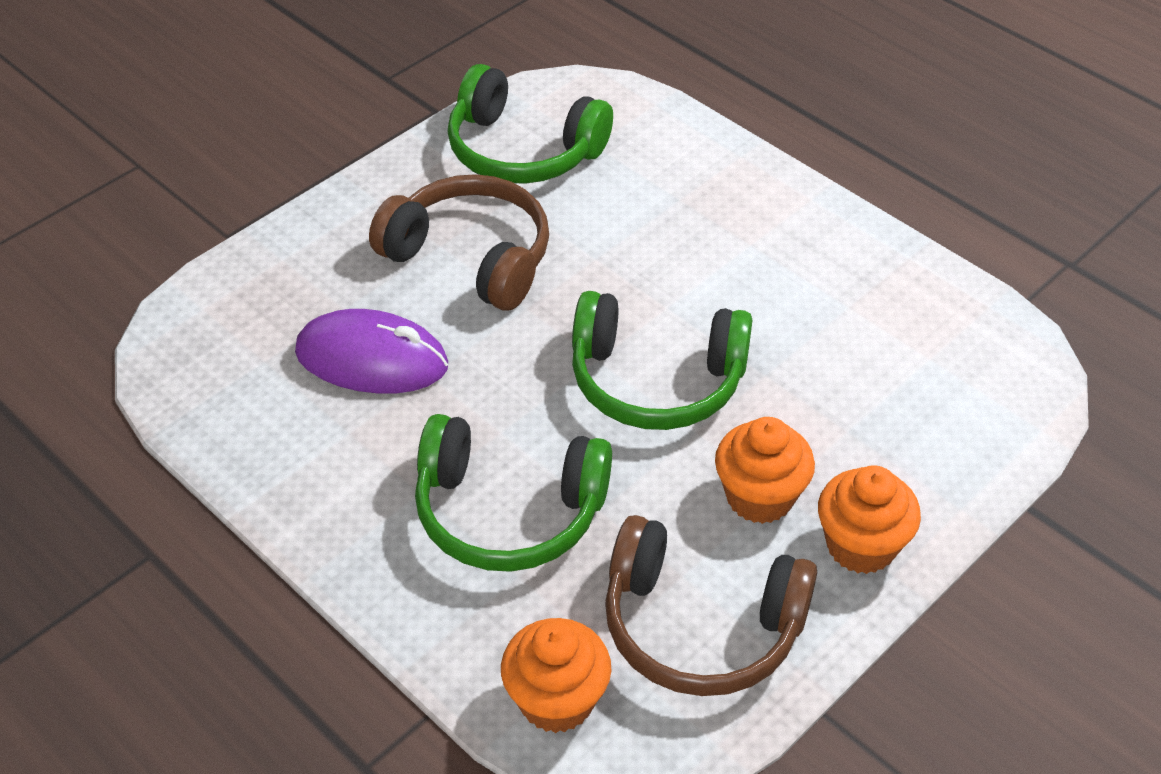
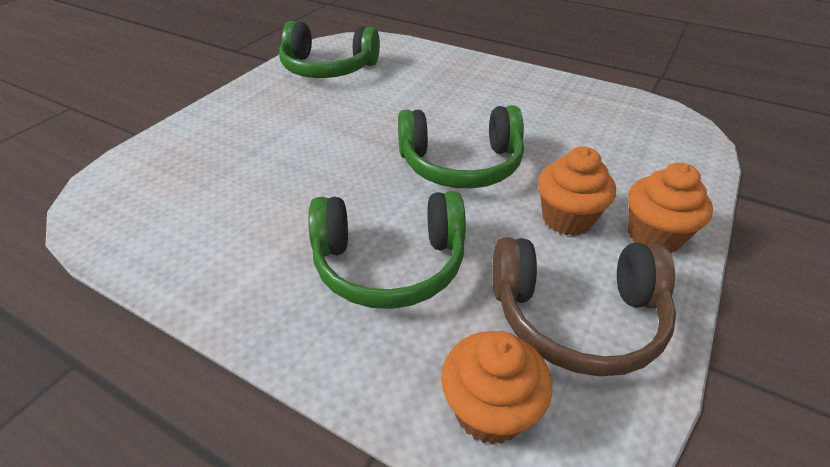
camera: 15 degrees left, 5 degrees down
(372, 359) = (255, 184): purple mouse -> none
(471, 257) = (311, 120): brown headphones -> none

